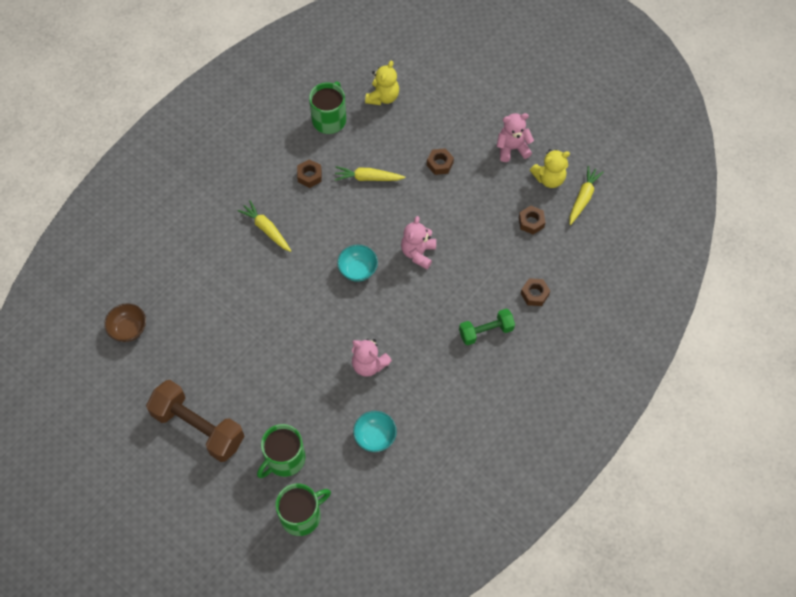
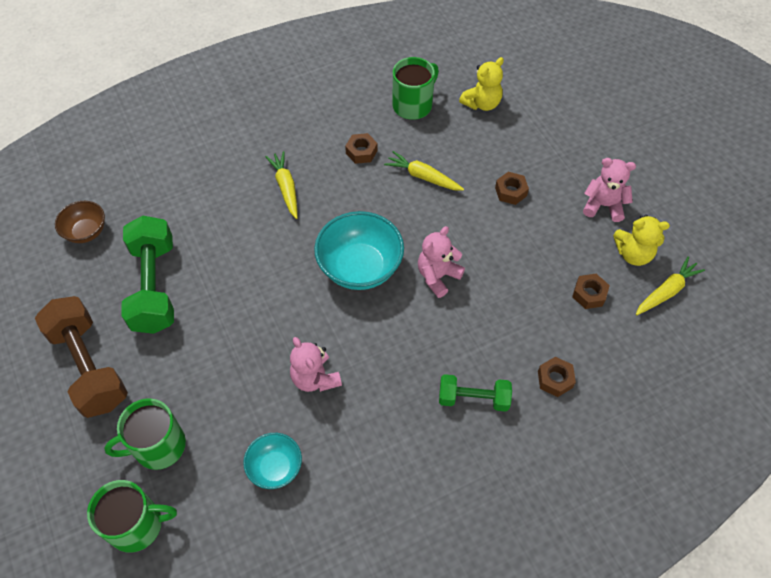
camera: 25 degrees right, 5 degrees down
(210, 349) = (154, 286): none -> green dumbbell
(358, 270) = (360, 267): turquoise bowl -> turquoise bowl, size x1.75

